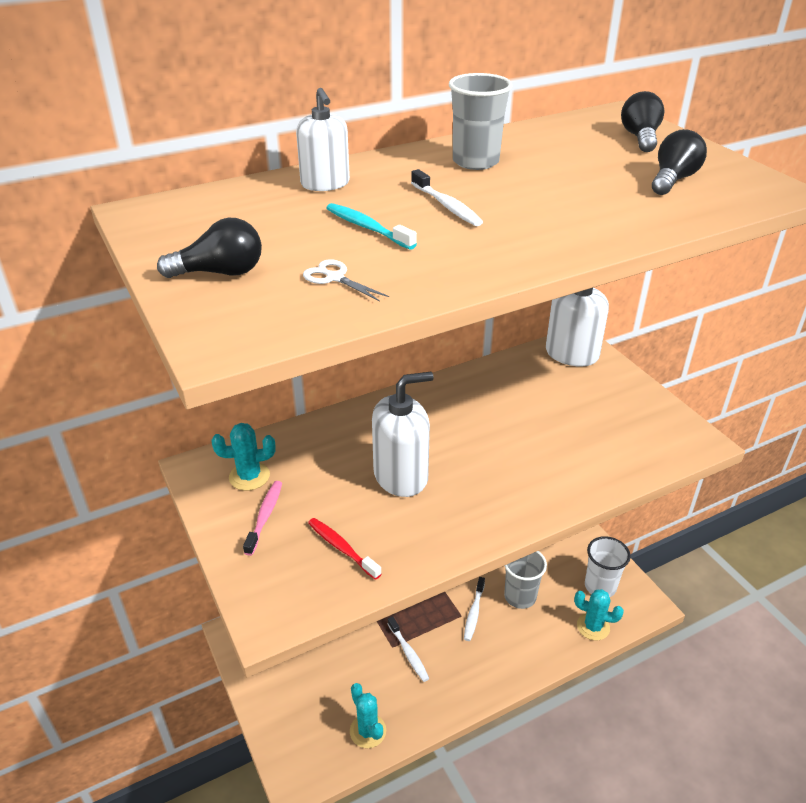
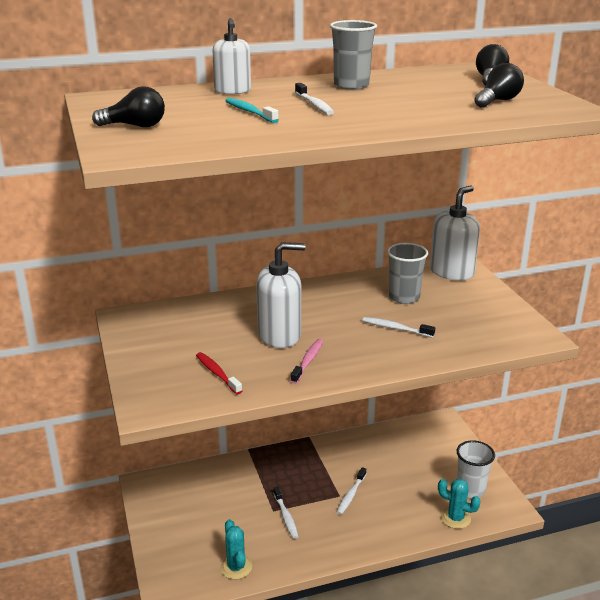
camera: 10 degrees right, 10 degrees down
(249, 476) = (161, 324): turquoise cactus -> none
(265, 516) = (164, 349): pink toothbrush -> pink toothbrush (308, 361)
(335, 278) = (212, 132): white scissors -> none
(520, 596) = (395, 488): grey cup -> grey cup (404, 297)
(534, 448) = (395, 328): none -> white toothbrush

